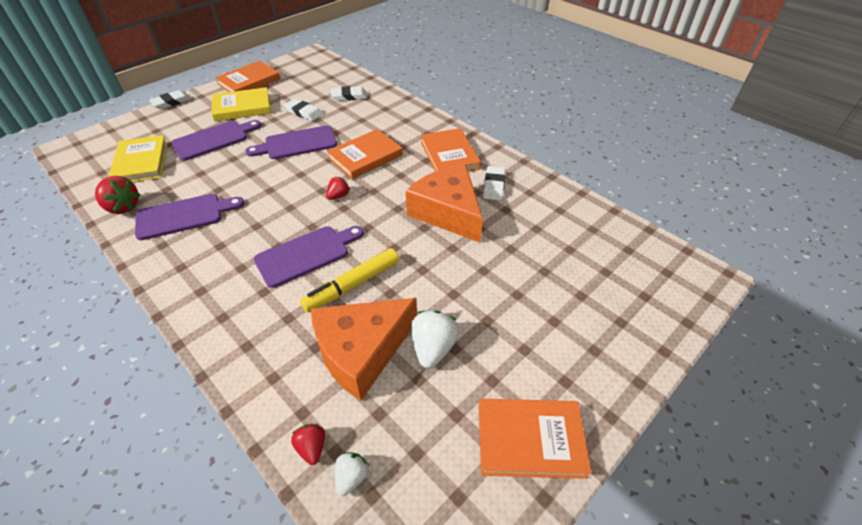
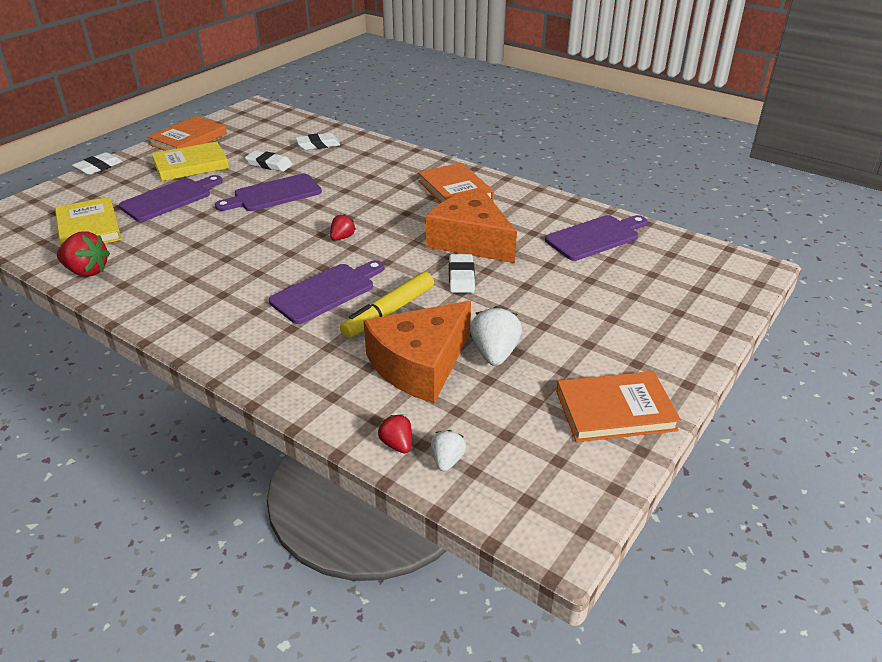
camera: 10 degrees left, 10 degrees down
(184, 216) = (166, 272): purple cutting board -> purple cutting board (595, 237)
(365, 157) = (359, 200): orange book -> none
(494, 186) = (513, 213): white eraser -> white eraser (461, 277)

